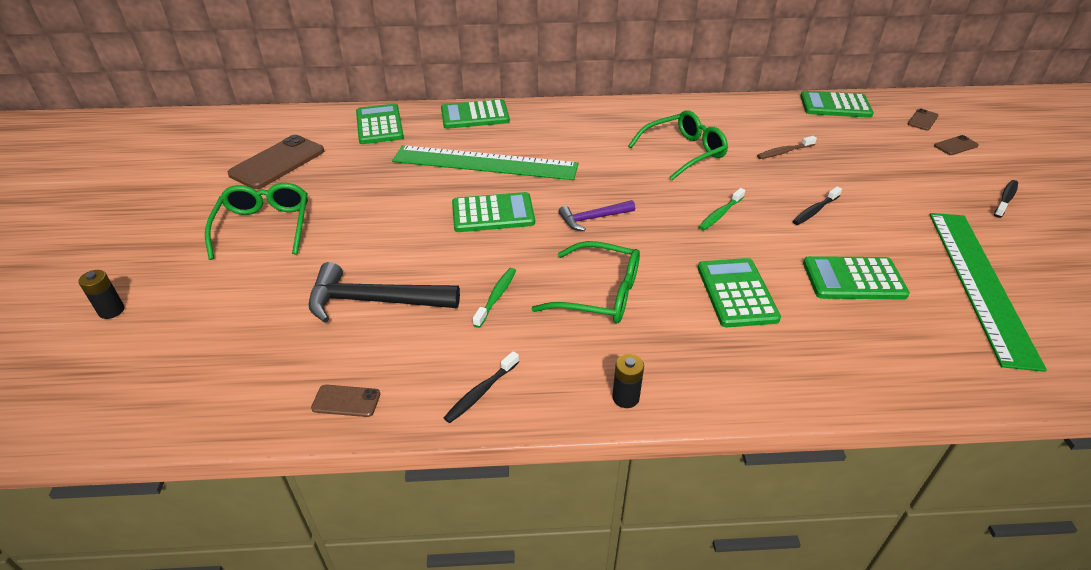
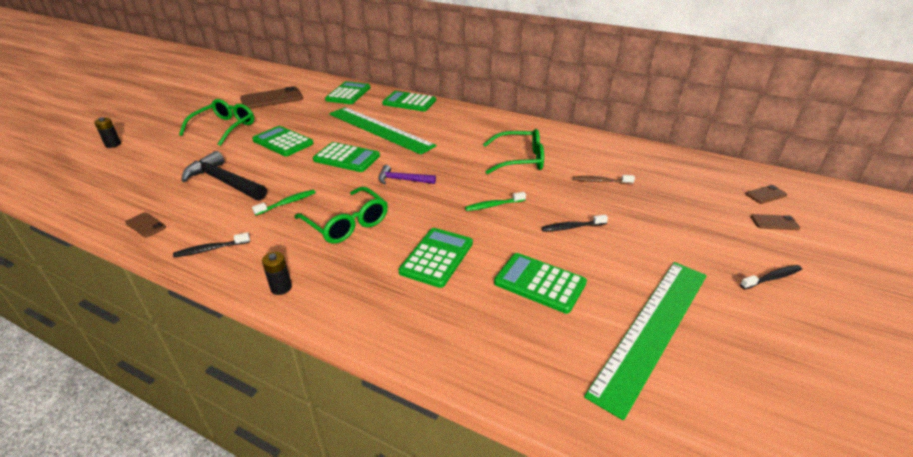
camera: 30 degrees right, 5 degrees down
(835, 106) = (691, 163): green calculator -> green calculator (283, 142)

